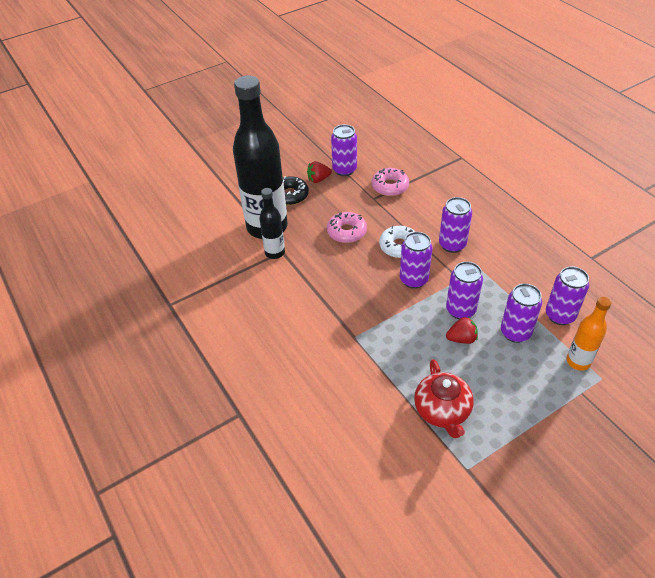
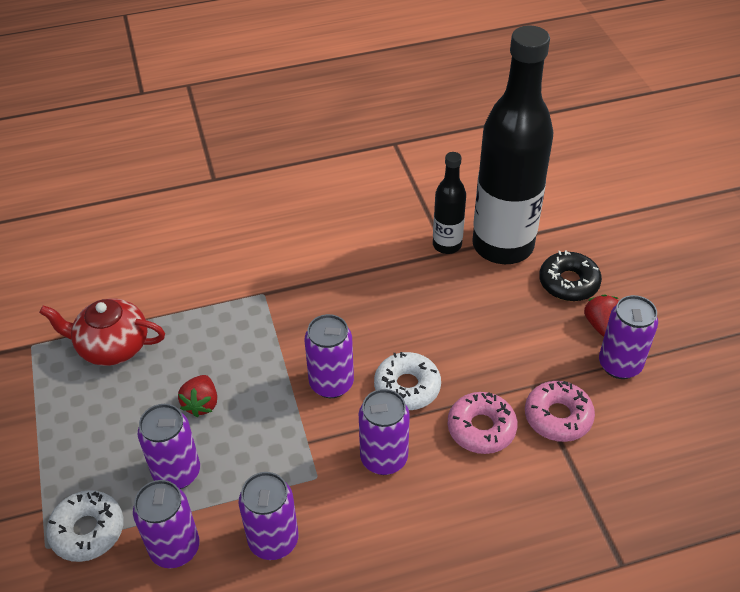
camera: 105 degrees right, 0 degrees up
(346, 232) = (462, 331): pink donut -> pink donut (481, 428)
(460, 310) = (249, 421): purple can -> purple can (273, 540)
(578, 361) = (87, 531): orange bottle -> white donut

